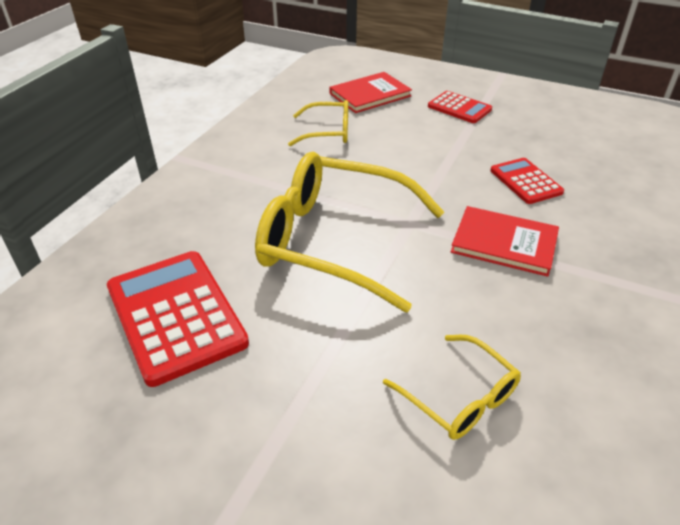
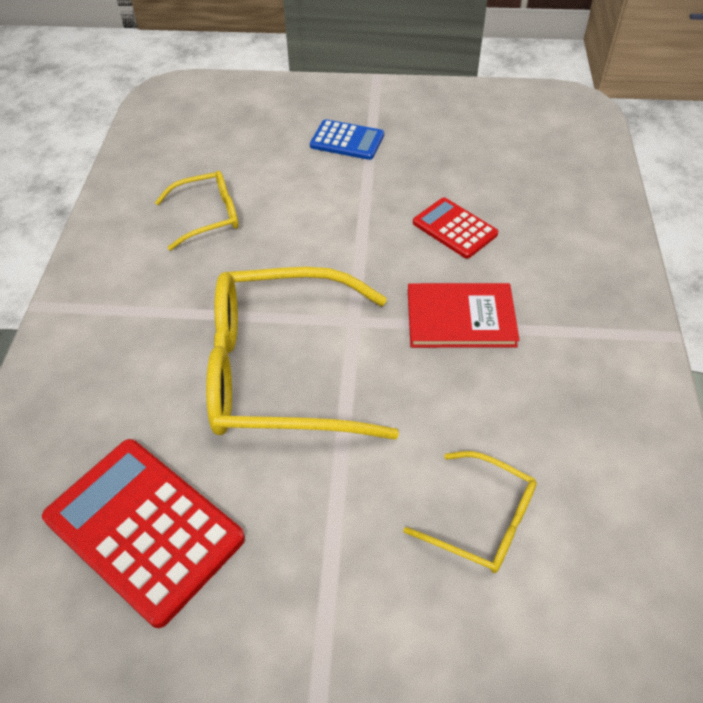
camera: 20 degrees left, 10 degrees up
(370, 95) = (235, 146): red book -> none
(459, 108) = (347, 141): red calculator -> blue calculator

